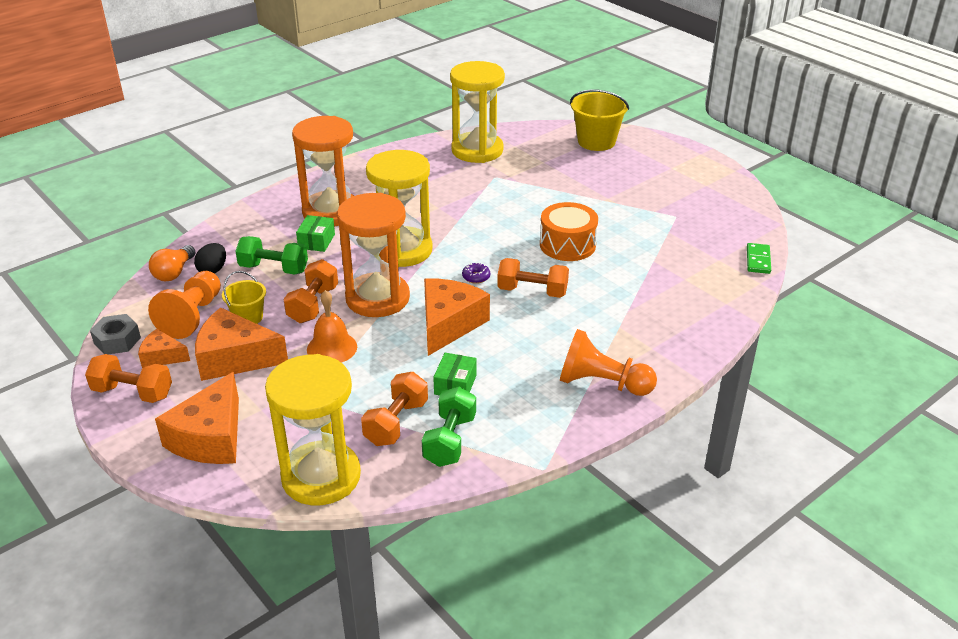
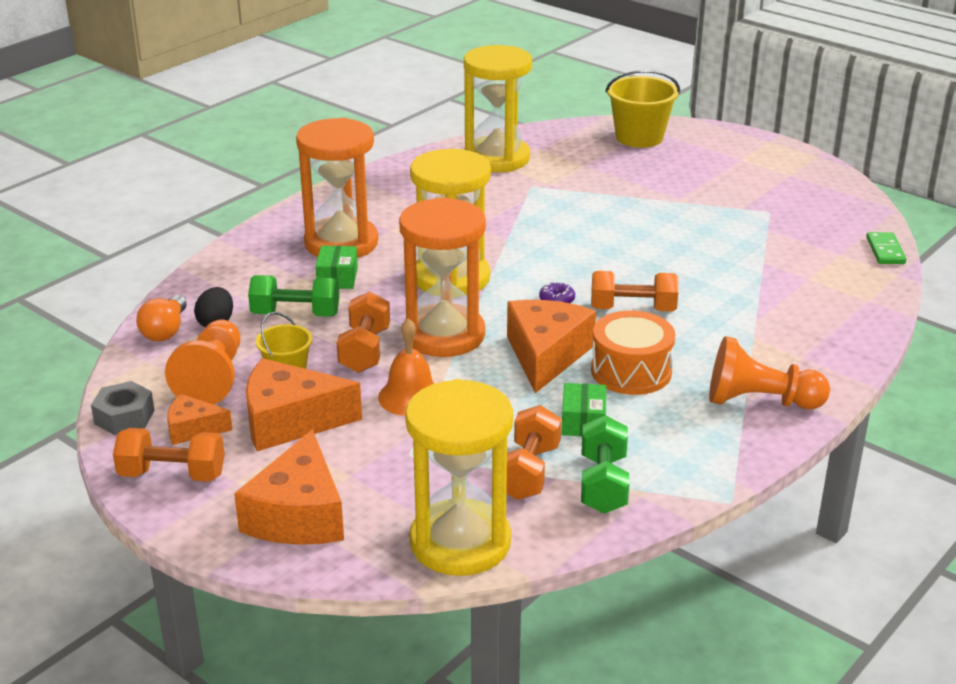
camera: 10 degrees left, 5 degrees down
(567, 245) = (653, 254): orange drum -> orange drum (631, 371)

